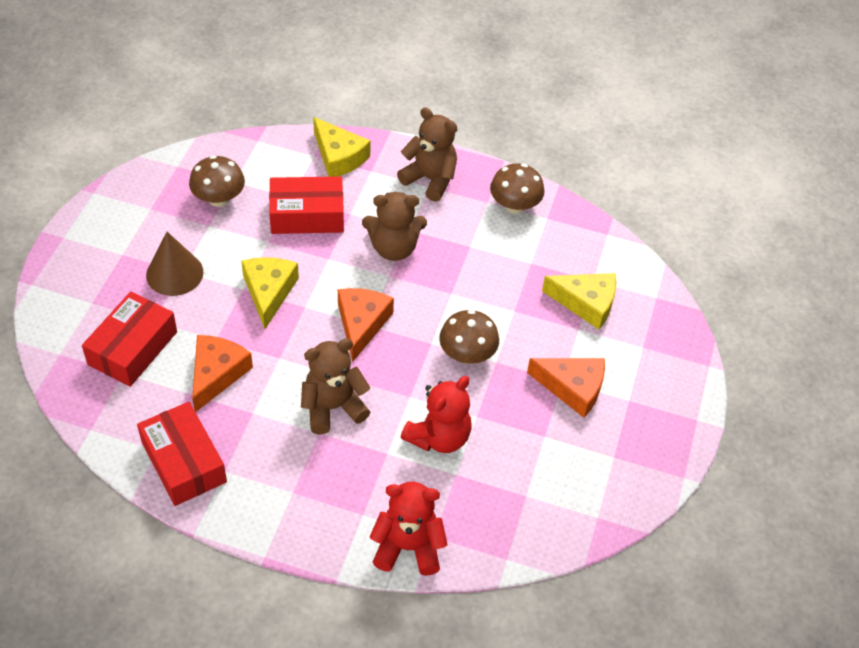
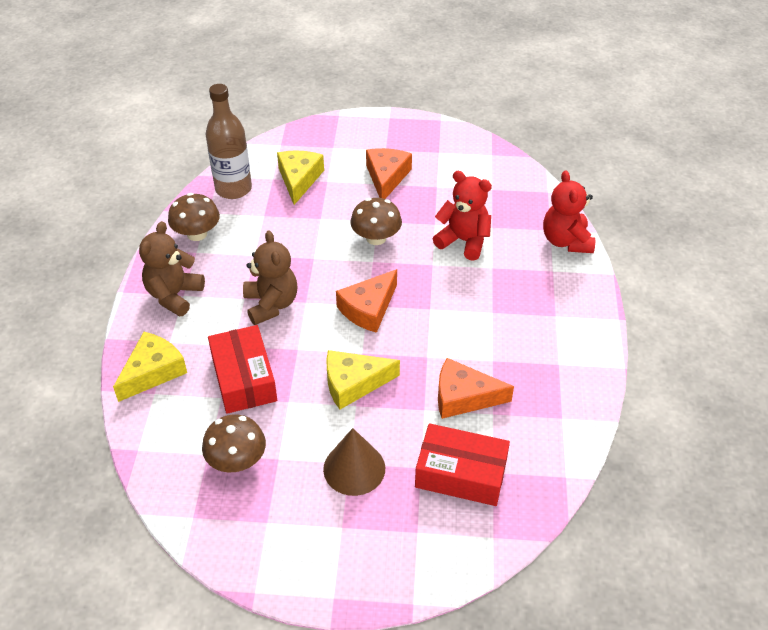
camera: 100 degrees left, 5 degrees down
(184, 462) = (564, 394): red box -> none
(333, 407) = (464, 308): brown teddy bear -> none
(361, 324) = (368, 309): orange cheese -> orange cheese turned 45 degrees counterclockwise
(581, 243) = (233, 189): none -> brown bottle

